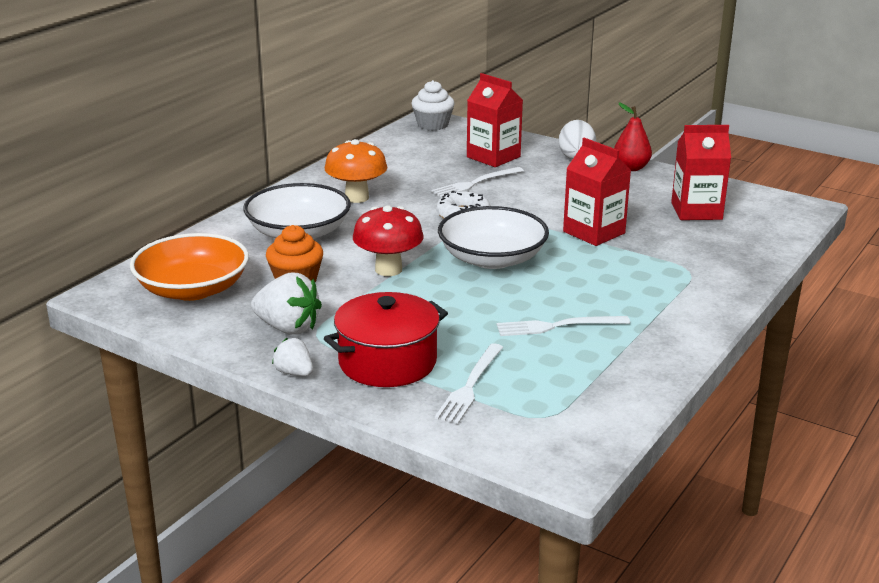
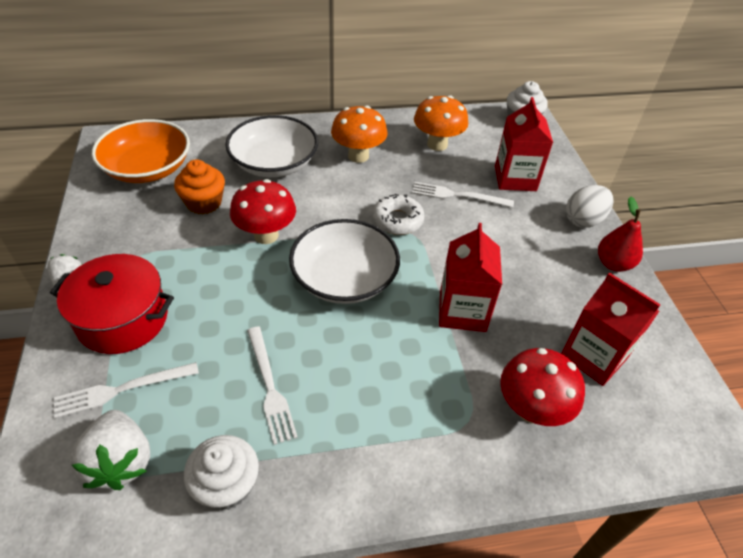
camera: 45 degrees right, 20 degrees up
(288, 328) = (131, 240): white strawberry -> white strawberry (120, 462)
(401, 164) = (437, 144): none -> orange mushroom
(557, 326) = (270, 386): white fork -> white fork turned 150 degrees counterclockwise
(625, 372) = (227, 485): none -> white cupcake
(708, 248) = (531, 409): none -> red mushroom

